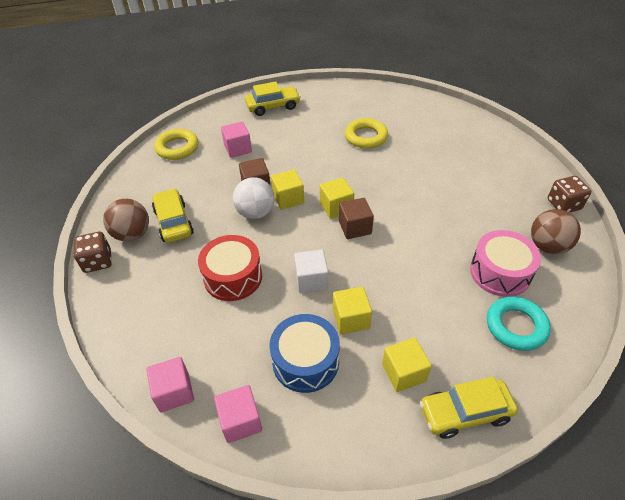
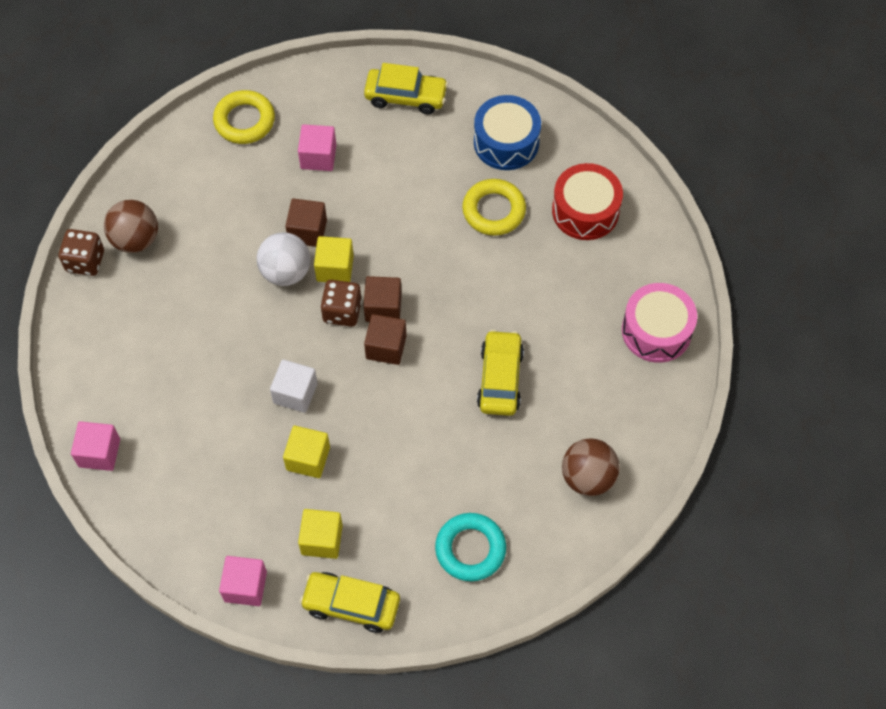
camera: 25 degrees right, 15 degrees up
(173, 222) = (187, 242): yellow car -> yellow car (500, 379)
(233, 277) = (216, 349): red drum -> red drum (585, 211)
(240, 421) = (145, 510): pink cube -> pink cube (245, 586)
(305, 361) = (236, 481): blue drum -> blue drum (506, 142)
(336, 207) = (383, 308): yellow cube -> brown cube
(500, 272) = (505, 482): pink drum -> pink drum (656, 331)
(563, 205) = (659, 433): brown dice -> brown dice (342, 311)

